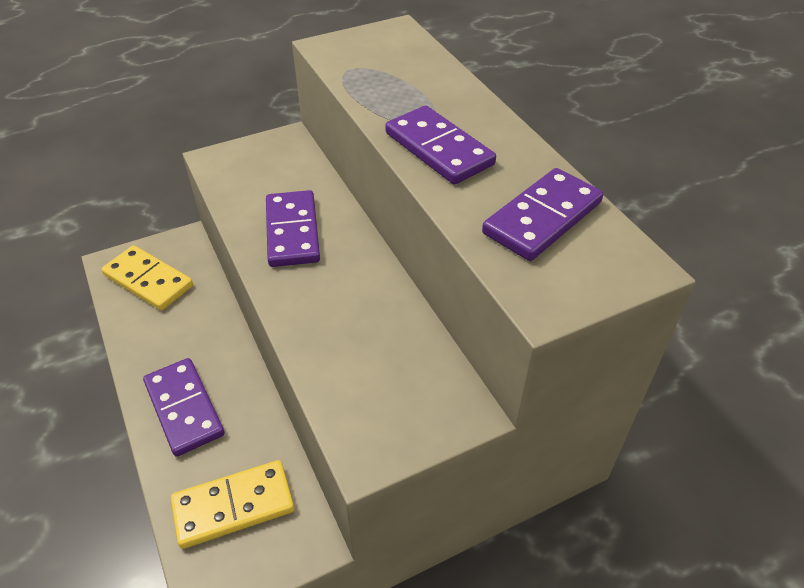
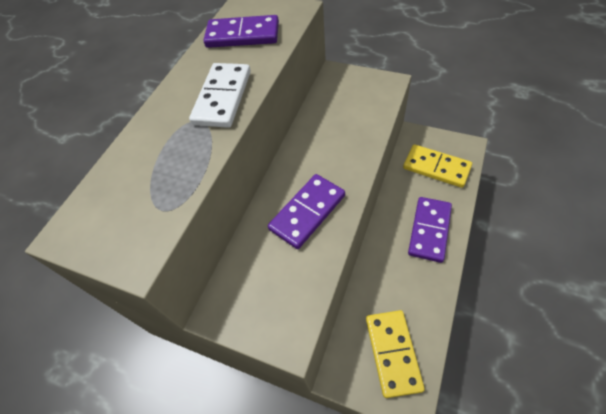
camera: 125 degrees left, 10 degrees up
(439, 149) = (222, 97): purple domino -> white domino

